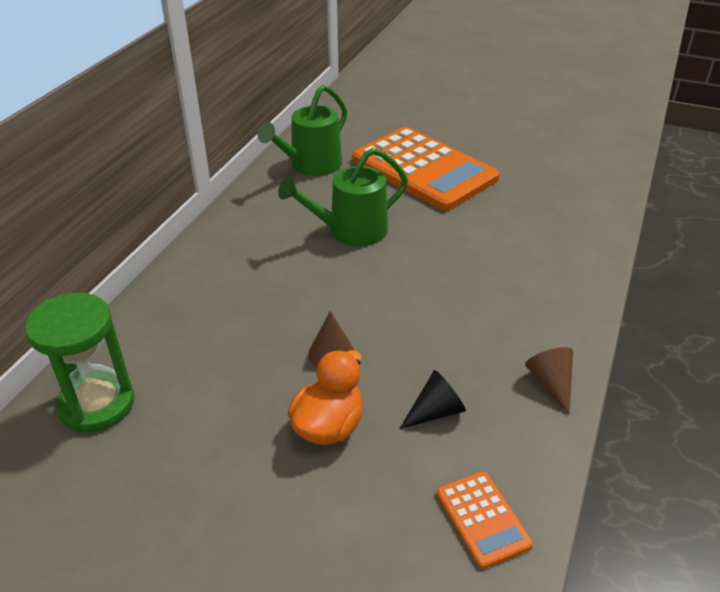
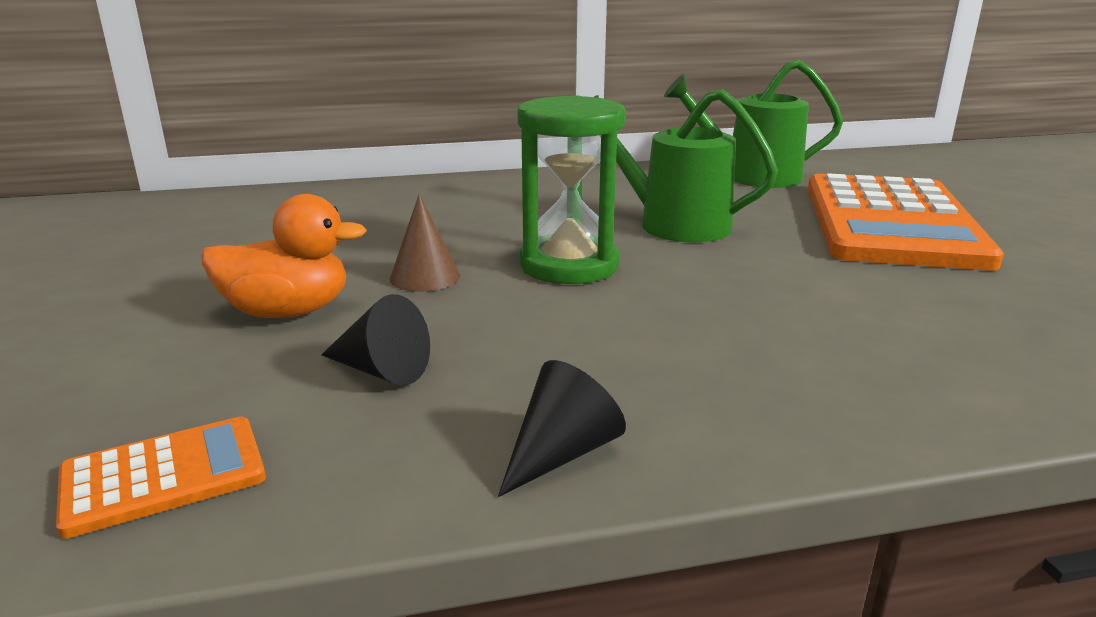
camera: 55 degrees right, 15 degrees down
(97, 404) = (233, 210): green hourglass -> green hourglass (569, 265)
(482, 519) = (163, 476): orange calculator -> orange calculator turned 150 degrees counterclockwise
(550, 383) = (562, 453): brown cone -> black cone

